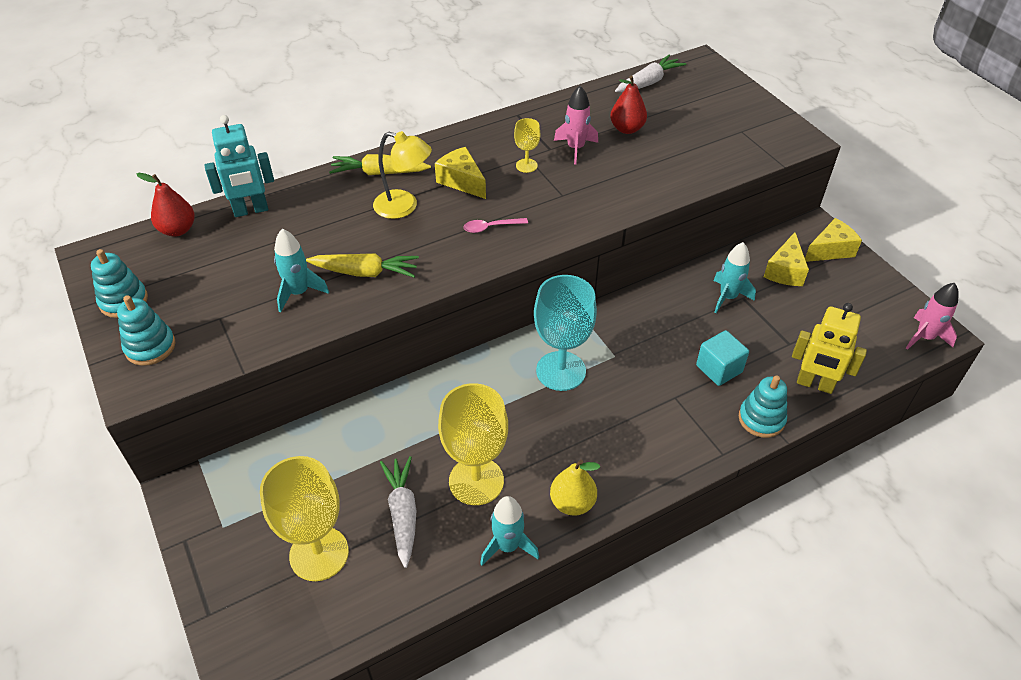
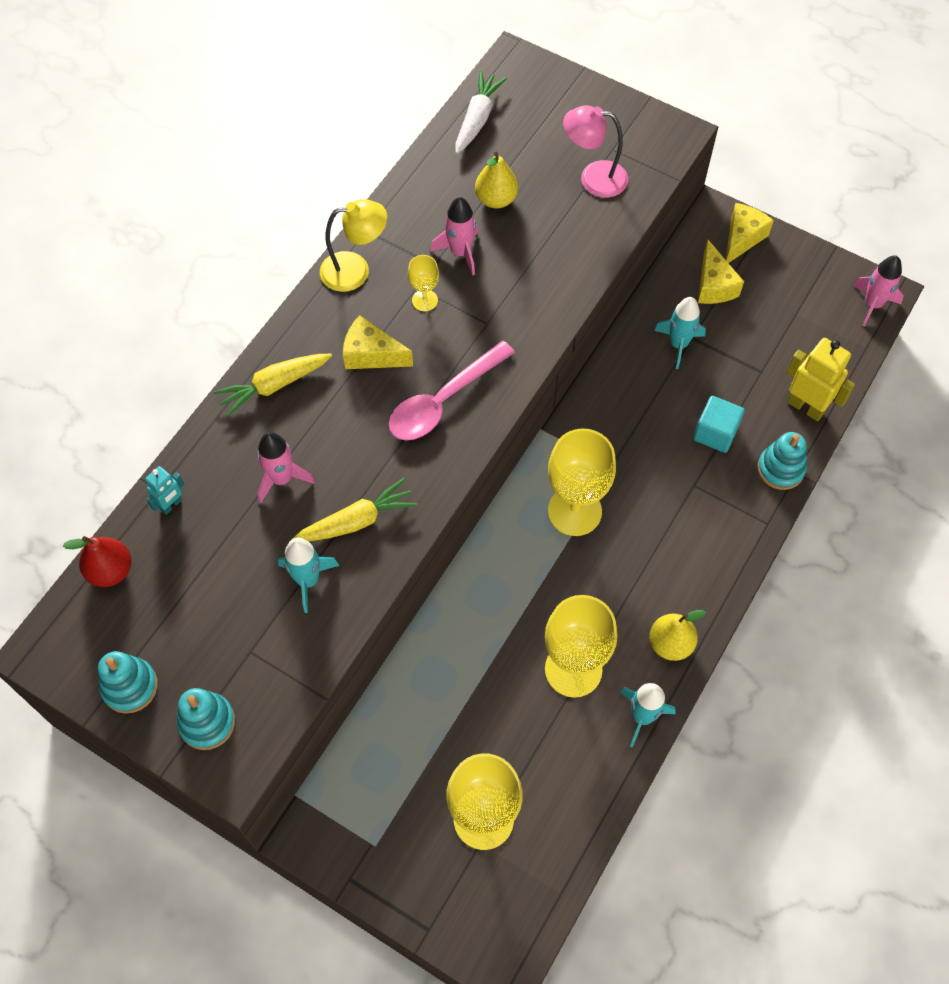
camera: 30 degrees left, 15 degrees up
(251, 210) = (171, 505): turquoise robot -> turquoise robot, size x0.55
(336, 226) = (282, 479): none -> pink rocket
(403, 514) = (530, 738): white carrot -> none
(404, 207) = (335, 418): yellow lamp -> yellow lamp (355, 270)
(491, 227) = (443, 401): pink spoon -> pink spoon, size x2.09
(561, 371) = (574, 511): turquoise goblet -> yellow goblet
(627, 129) = (496, 199): red pear -> yellow pear
(713, 142) = (593, 178): none -> pink lamp
(814, 384) = (806, 407): yellow robot -> yellow robot turned 135 degrees counterclockwise

